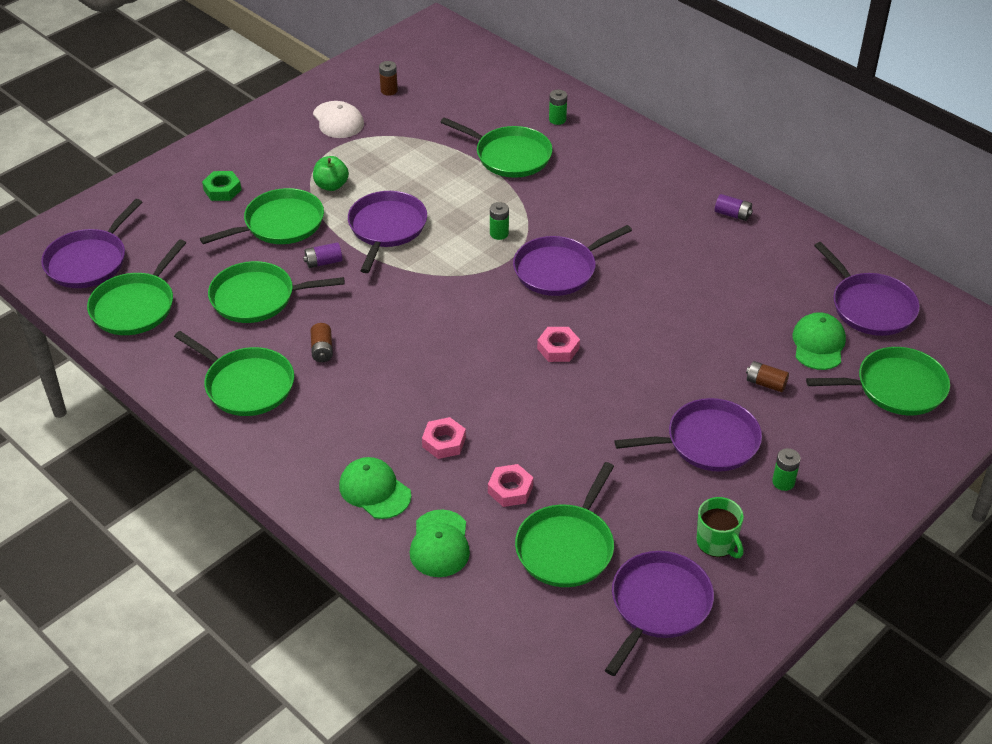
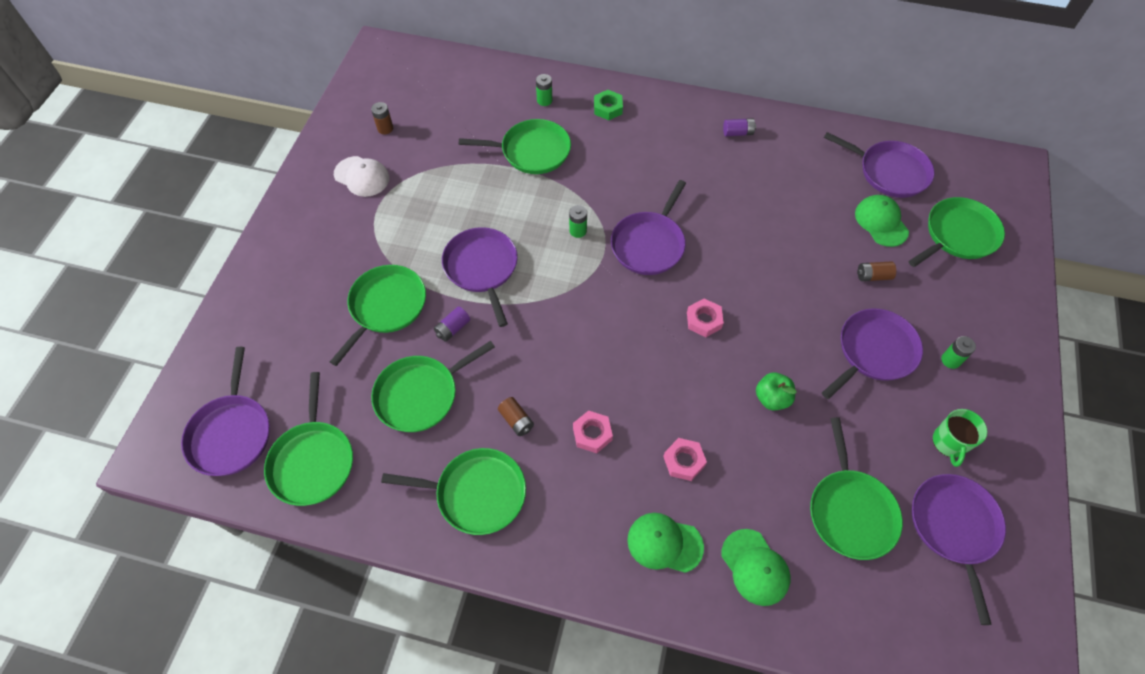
camera: 30 degrees left, 15 degrees up
(222, 190) = (307, 295): green nut -> green nut (608, 108)
(331, 185) = (403, 246): green apple -> green apple (772, 398)
(510, 489) = (768, 479): pink nut -> pink nut (592, 434)
(717, 543) = (949, 443): green mug -> green mug turned 75 degrees clockwise

